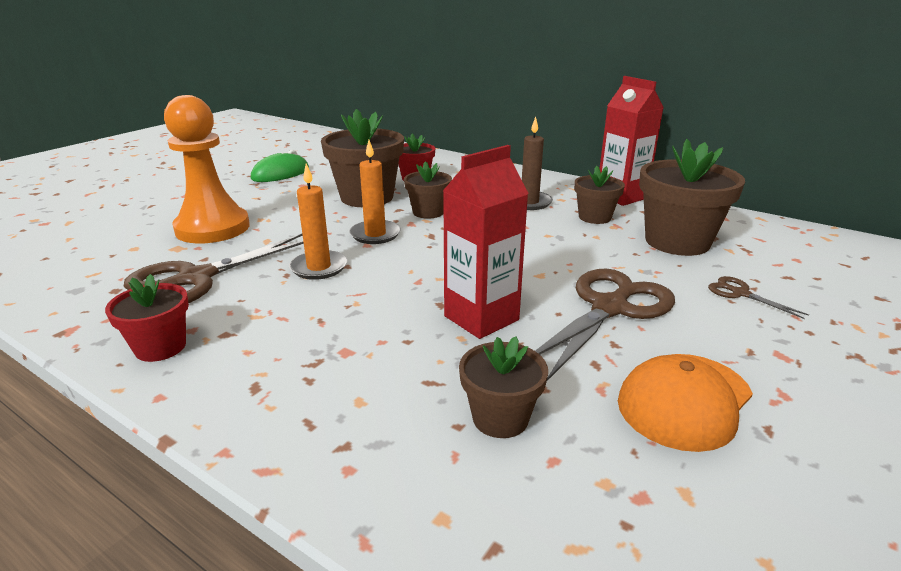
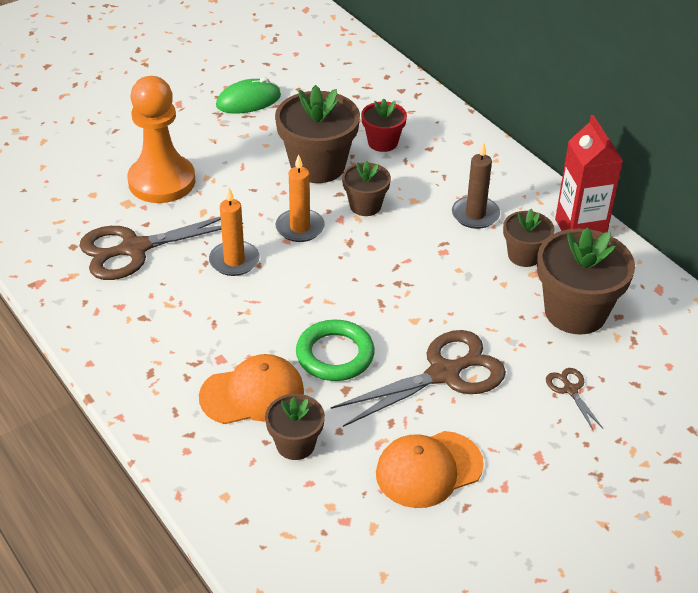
camera: 20 degrees right, 15 degrees up
(160, 347) = (97, 318): red flower pot -> none
(407, 377) = (252, 394): none -> orange cap
(481, 318) = (335, 355): red carton -> green ring

